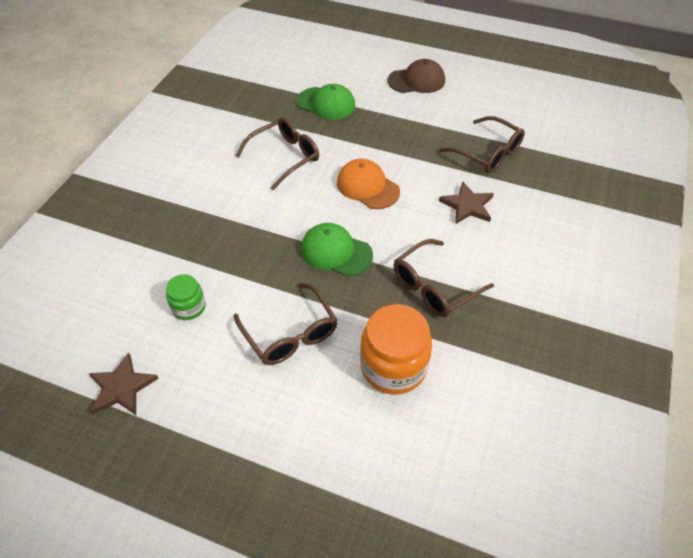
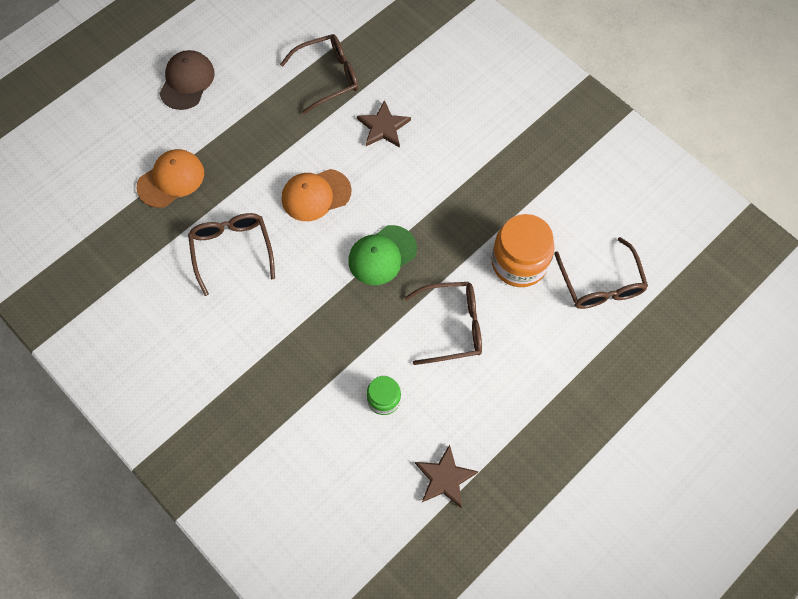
camera: 65 degrees left, 15 degrees up
(326, 103) = (171, 179): green cap -> orange cap
(434, 287) = (458, 197): brown glasses -> brown glasses (601, 284)

